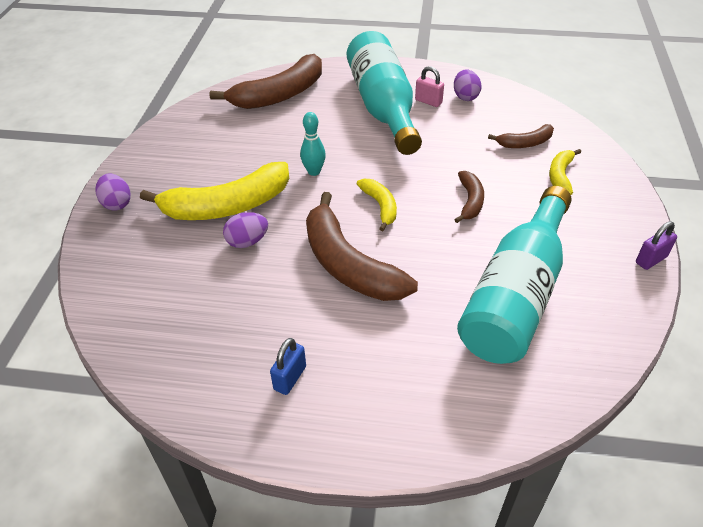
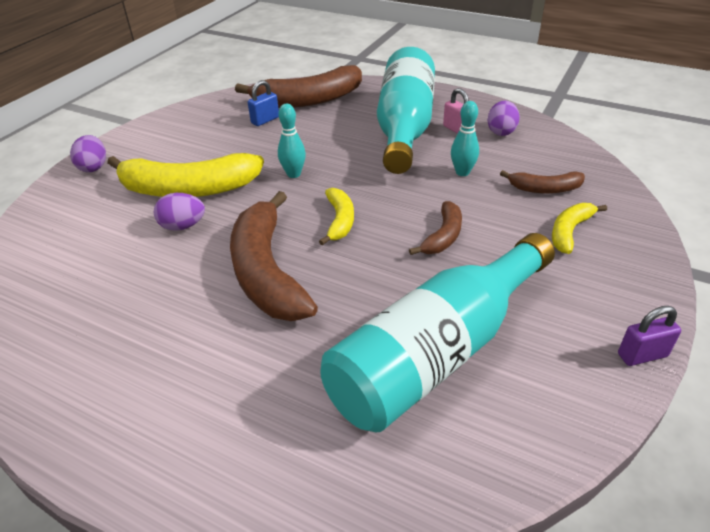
camera: 20 degrees right, 5 degrees down
(290, 378) = (125, 375): blue padlock -> blue padlock (265, 120)
(454, 141) = (462, 172): none -> turquoise bowling pin

